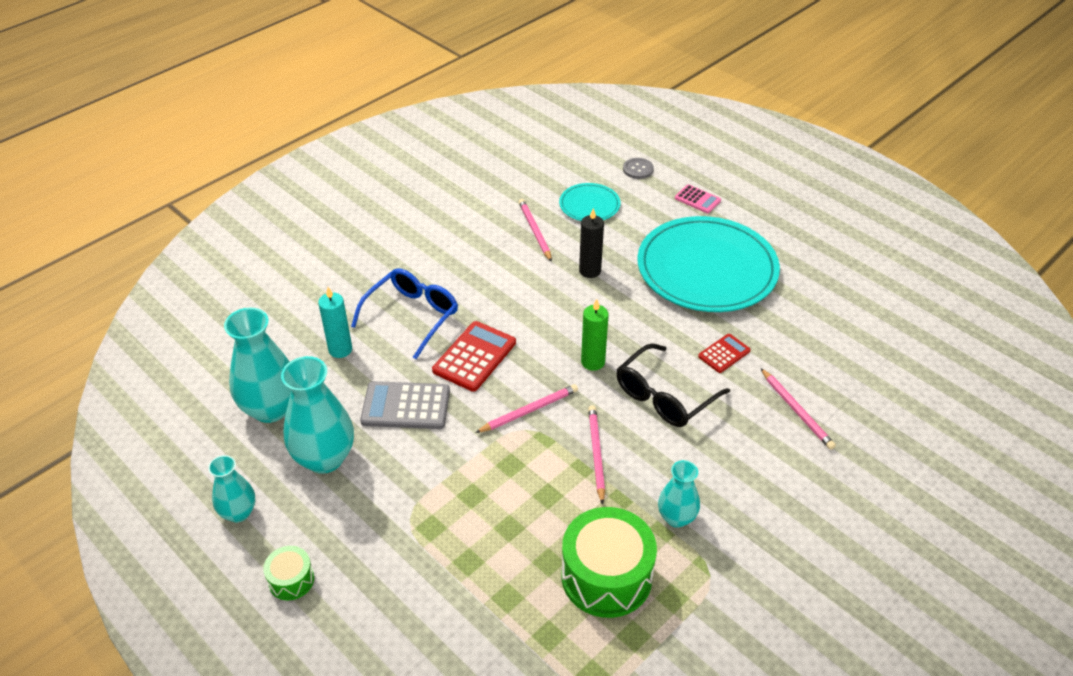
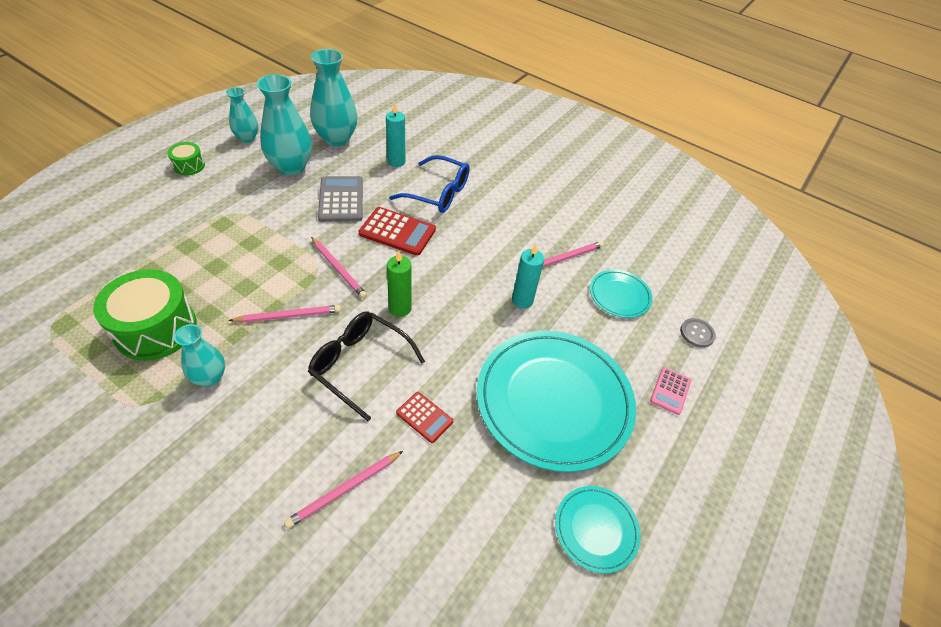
camera: 75 degrees right, 5 degrees up
(590, 271) = (522, 300): black candle -> turquoise candle
(820, 266) = (596, 529): none -> turquoise plate

